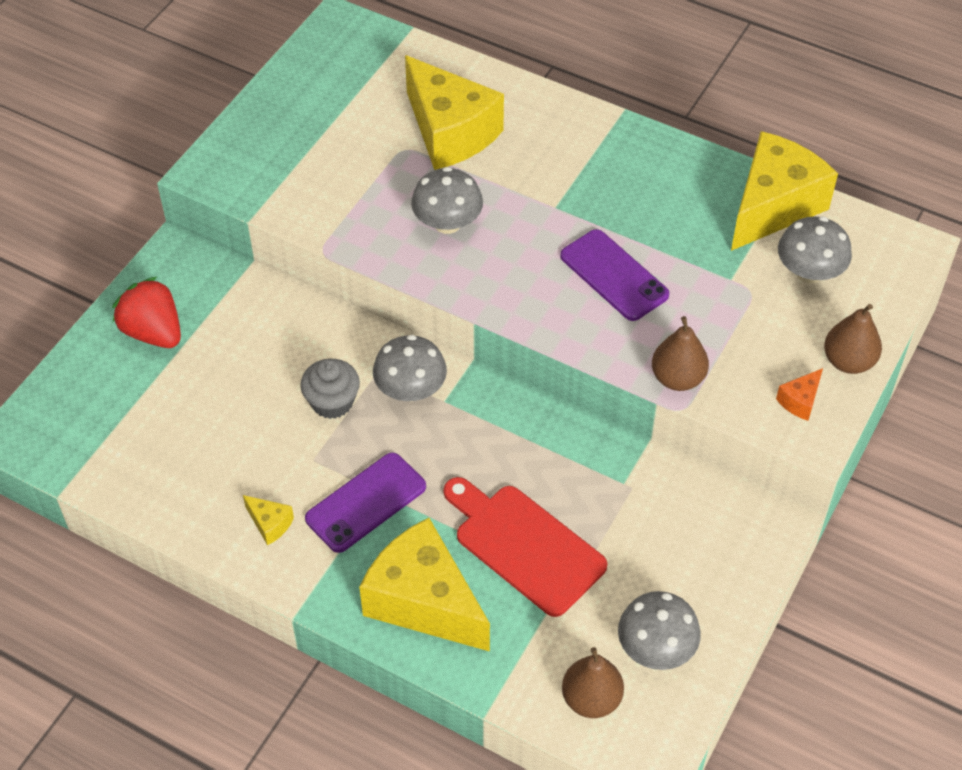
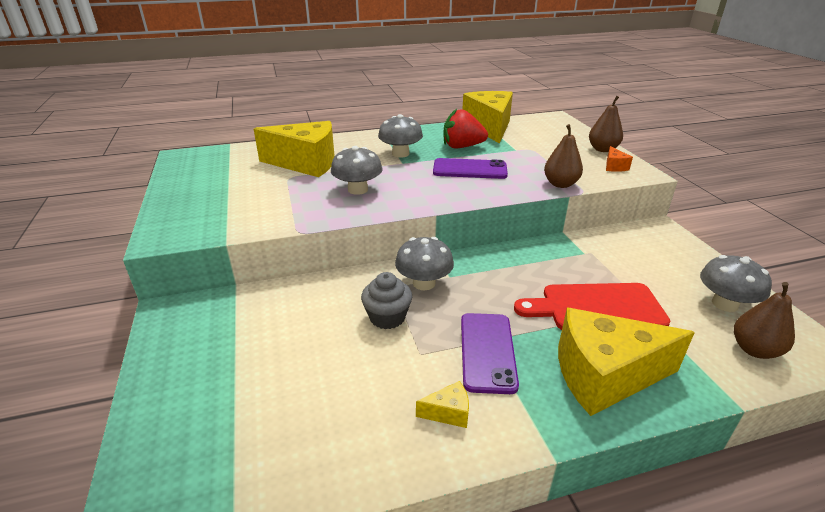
camera: 45 degrees left, 20 degrees down
(153, 332) = (199, 362): red strawberry -> red strawberry (462, 147)
(809, 272) = (538, 136): grey mushroom -> grey mushroom (400, 154)

